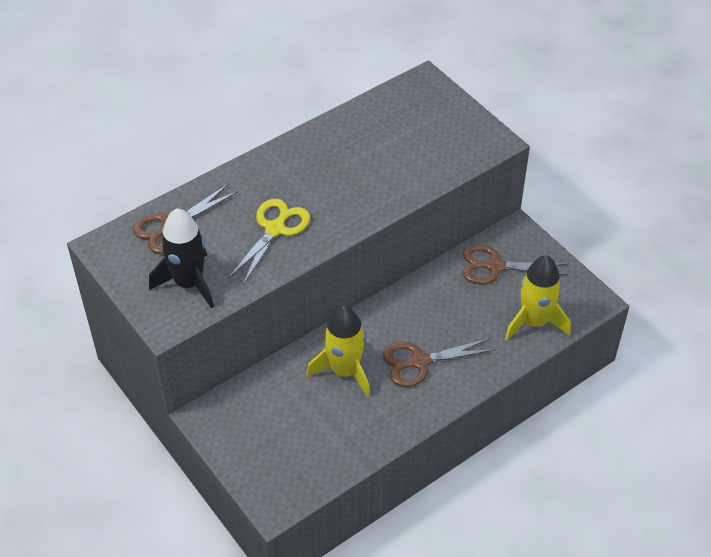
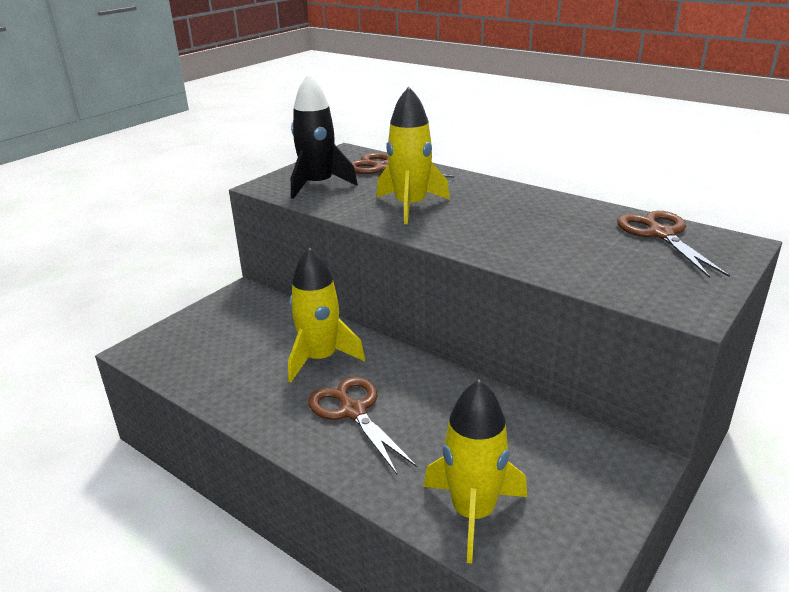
camera: 75 degrees right, 20 degrees down
(275, 229) = (410, 206): yellow scissors -> yellow rocket
(495, 266) = (553, 450): brown scissors -> brown scissors (660, 234)

